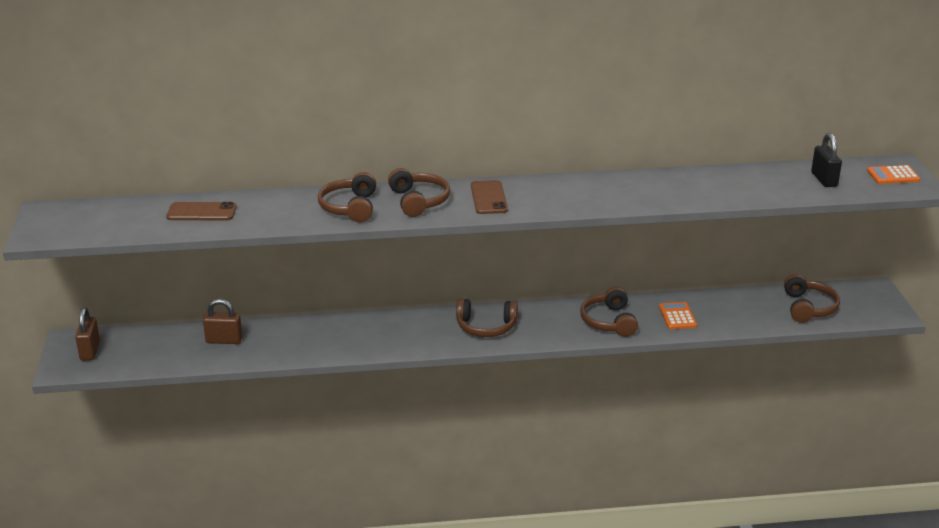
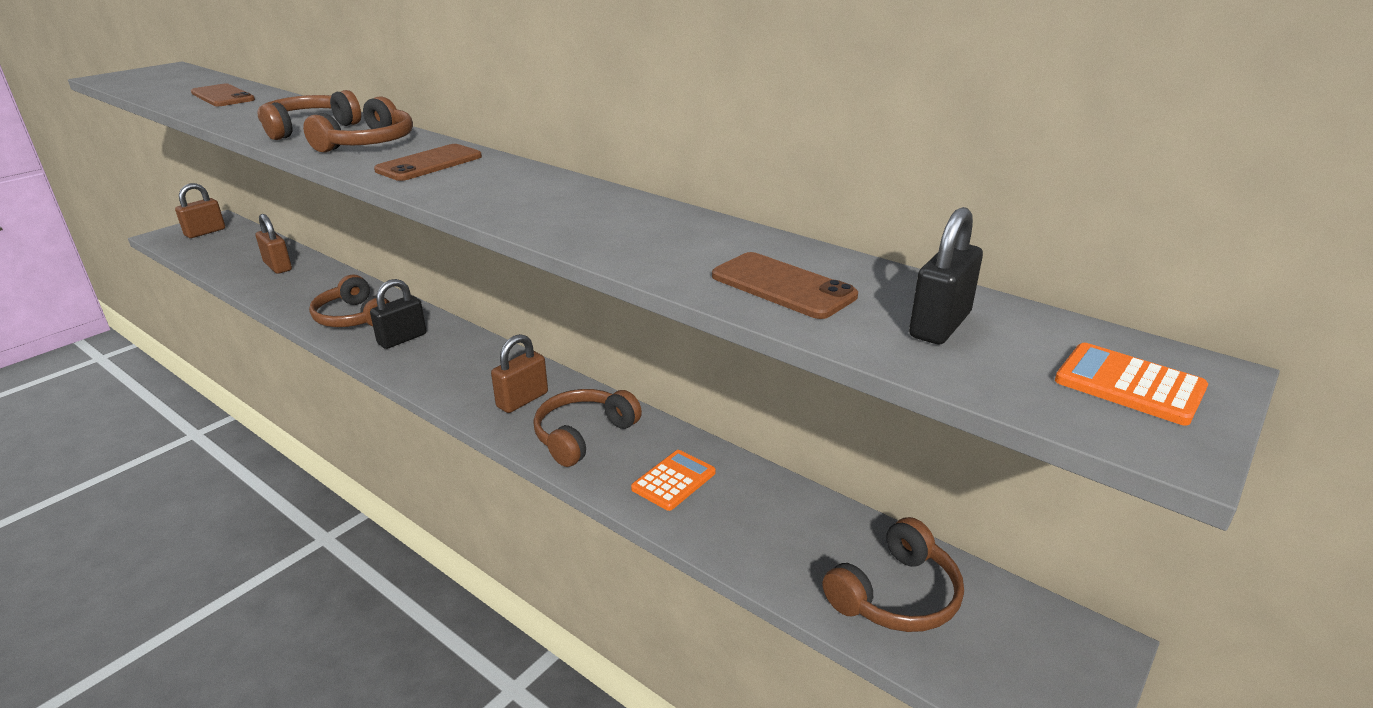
camera: 45 degrees right, 0 degrees up
(421, 332) = (402, 339): none -> black padlock
(486, 327) = (461, 366): brown headphones -> brown headphones (354, 317)
(551, 323) = (522, 400): none -> brown padlock
(759, 187) = (783, 286): none -> brown phone

